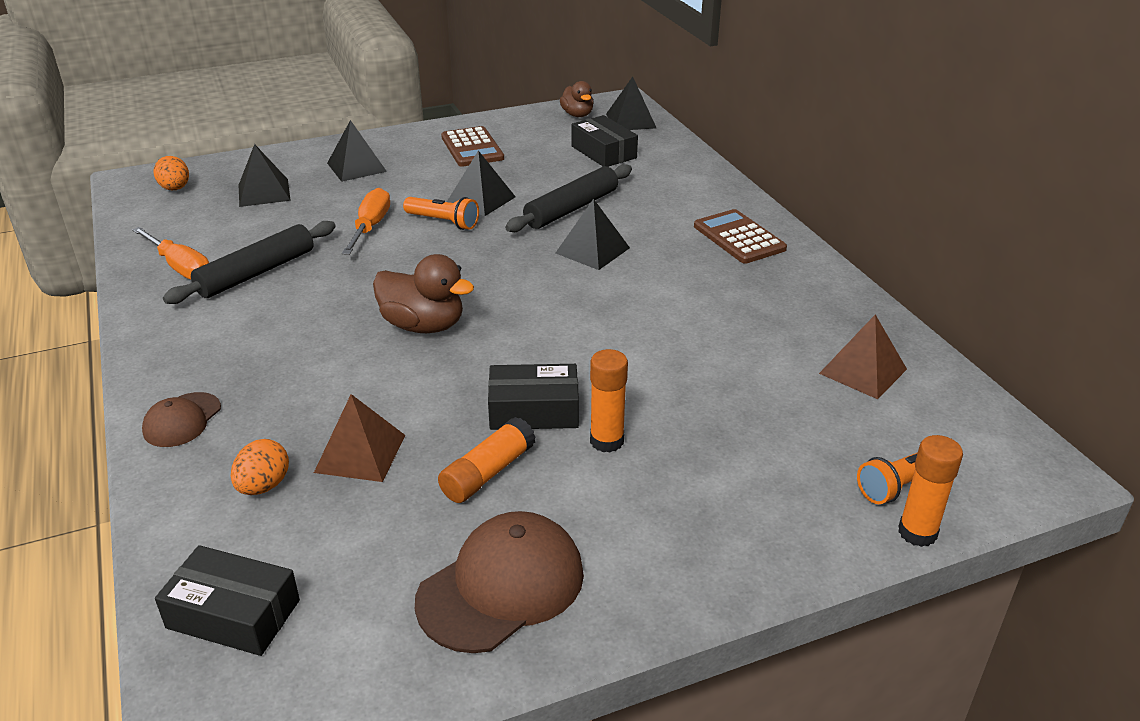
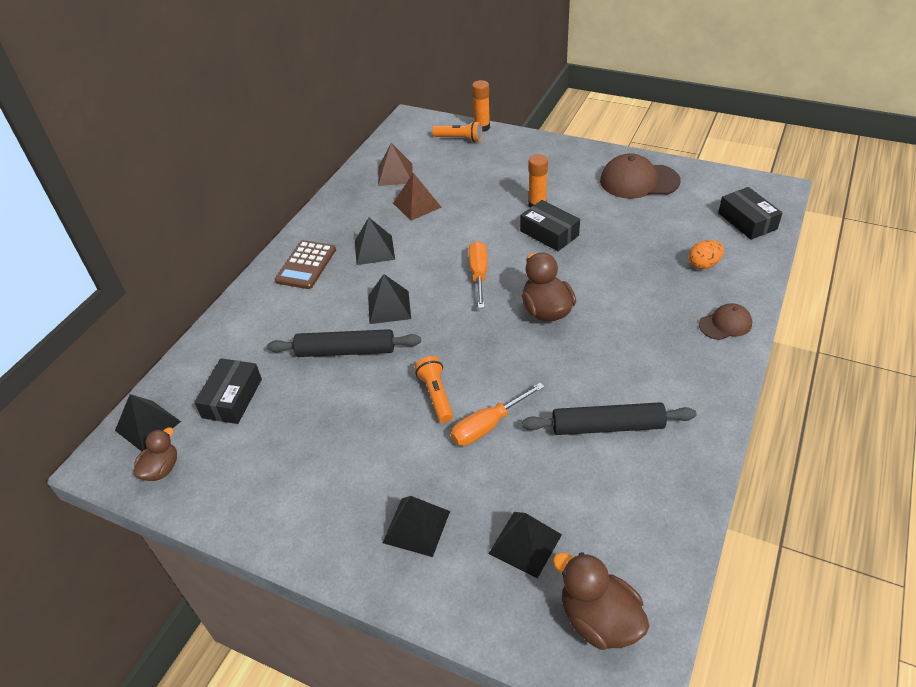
camera: 130 degrees left, 10 degrees up
(175, 188) = (599, 620): orange egg -> brown duck
(181, 267) = (659, 472): orange screwdriver -> orange screwdriver (479, 274)
(360, 453) = (647, 256): brown pyramid -> brown pyramid (417, 205)
(472, 148) = (301, 482): brown calculator -> none
(481, 199) = (383, 403): black pyramid -> black pyramid (374, 250)
(487, 473) = (600, 219): orange glue stick -> none

